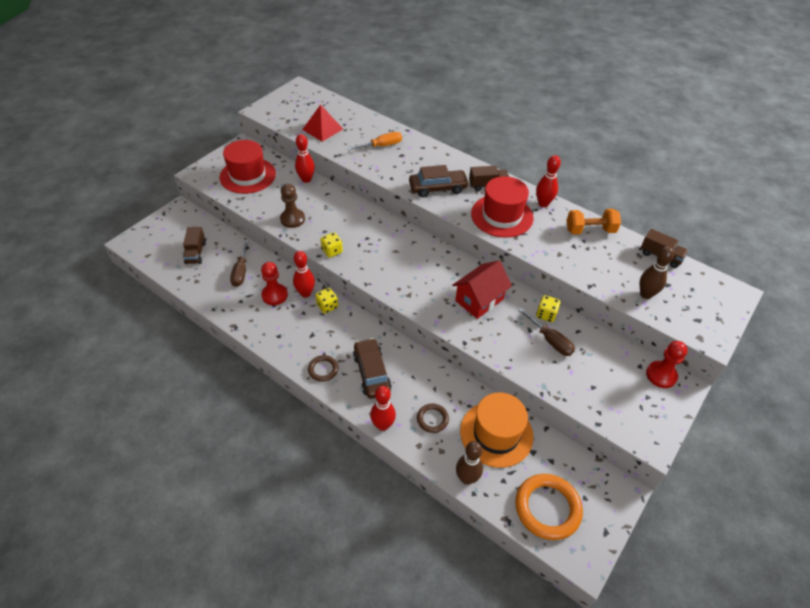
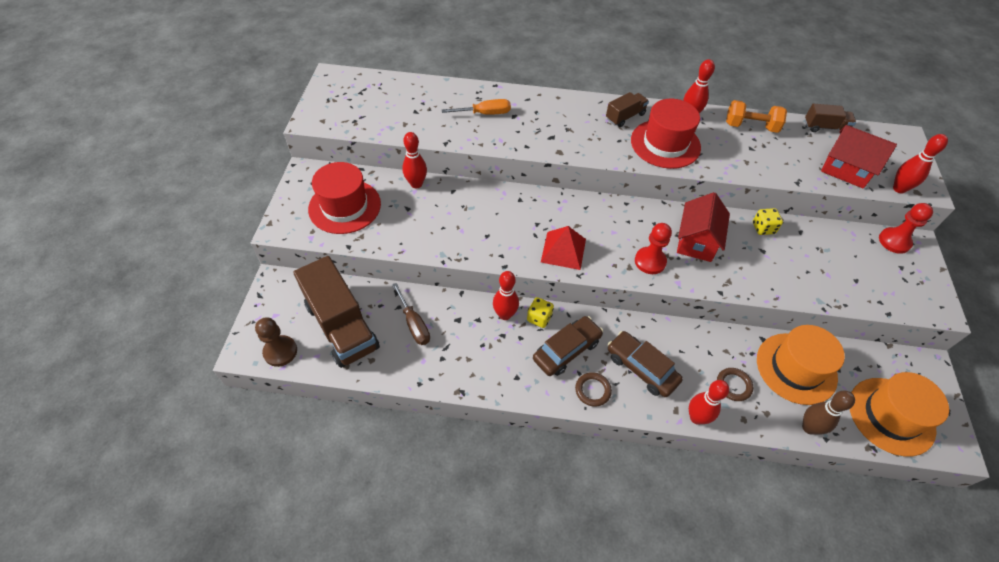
camera: 30 degrees left, 5 degrees up
(196, 253) = (342, 326): brown truck -> brown truck, size x2.06
(274, 295) = (474, 333): red pawn -> red pawn (650, 261)
(292, 219) = (441, 237): brown pawn -> brown pawn (280, 351)
(322, 129) = (404, 117): red pyramid -> red pyramid (563, 250)
(332, 251) = (514, 255): yellow dice -> none
(381, 146) = (484, 113): orange screwdriver -> orange screwdriver turned 45 degrees clockwise
(438, 188) = (581, 139): brown car -> brown car (566, 350)
(547, 508) = (891, 416): orange ring -> orange hat
(550, 340) = (787, 252): brown screwdriver -> none
(590, 230) = (750, 126): orange dumbbell -> orange dumbbell turned 45 degrees clockwise
(646, 294) = (846, 170): brown bowling pin -> red house
(683, 328) = (899, 189): none -> red bowling pin

